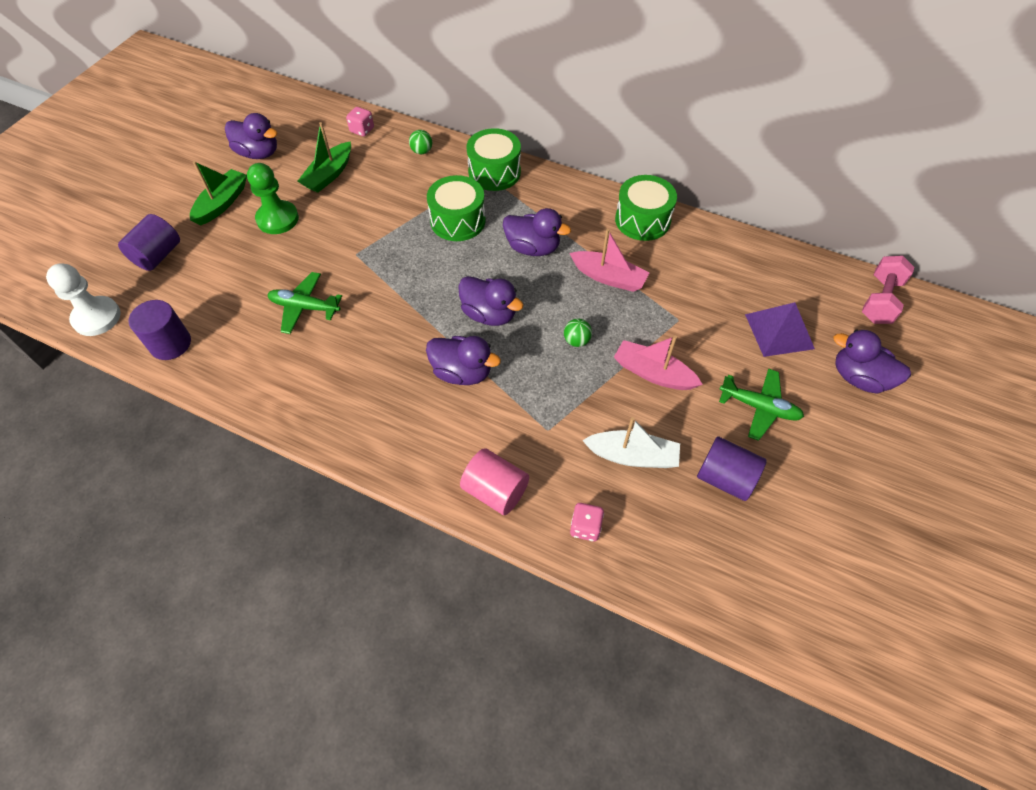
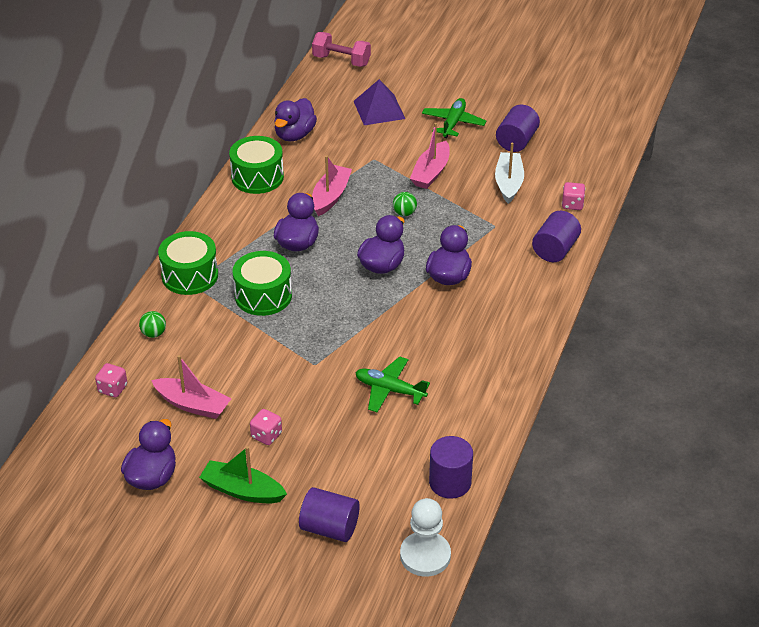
camera: 95 degrees left, 15 degrees down
(277, 219) = (266, 435): green pawn -> pink dice
(305, 307) = (390, 390): green plane -> green plane turned 105 degrees clockwise
(329, 175) = (193, 405): green boat -> pink boat
(495, 491) = (555, 250): pink cylinder -> purple cylinder
(859, 378) = (418, 77): purple duck -> purple duck (294, 135)

